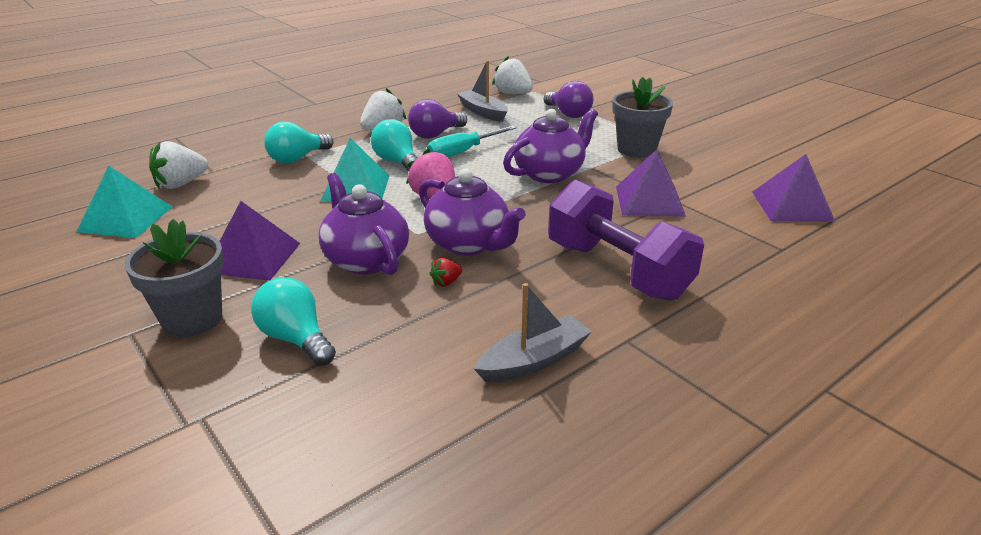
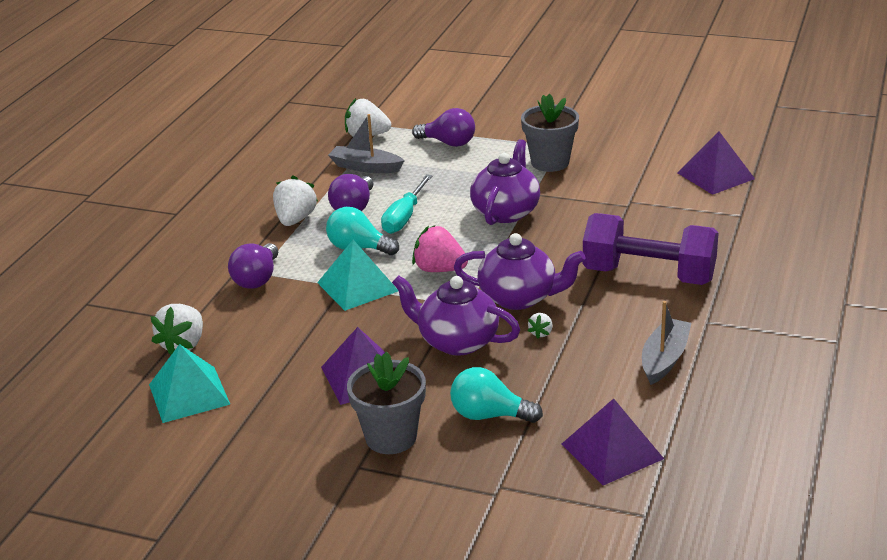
camera: 30 degrees left, 0 degrees up
(297, 158) = (257, 279): turquoise light bulb -> purple light bulb
(446, 282) = (541, 333): red strawberry -> white strawberry
(649, 201) = (611, 209): purple pyramid -> purple pyramid (612, 451)

